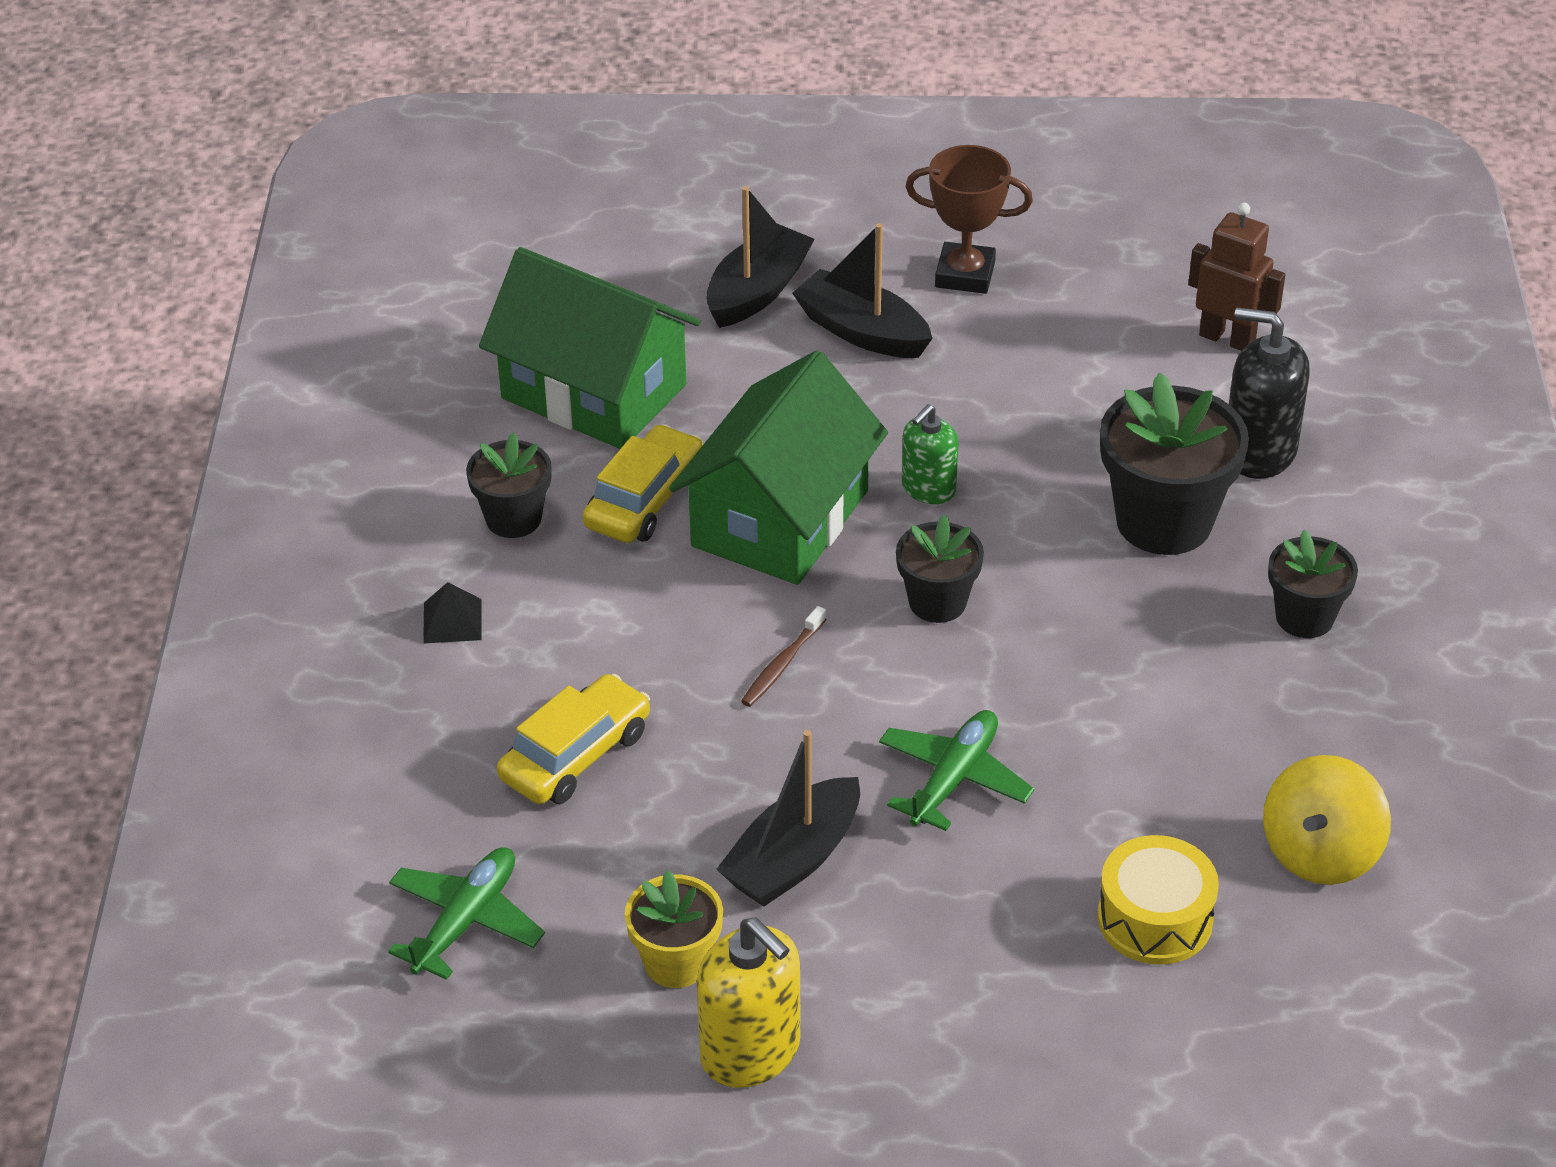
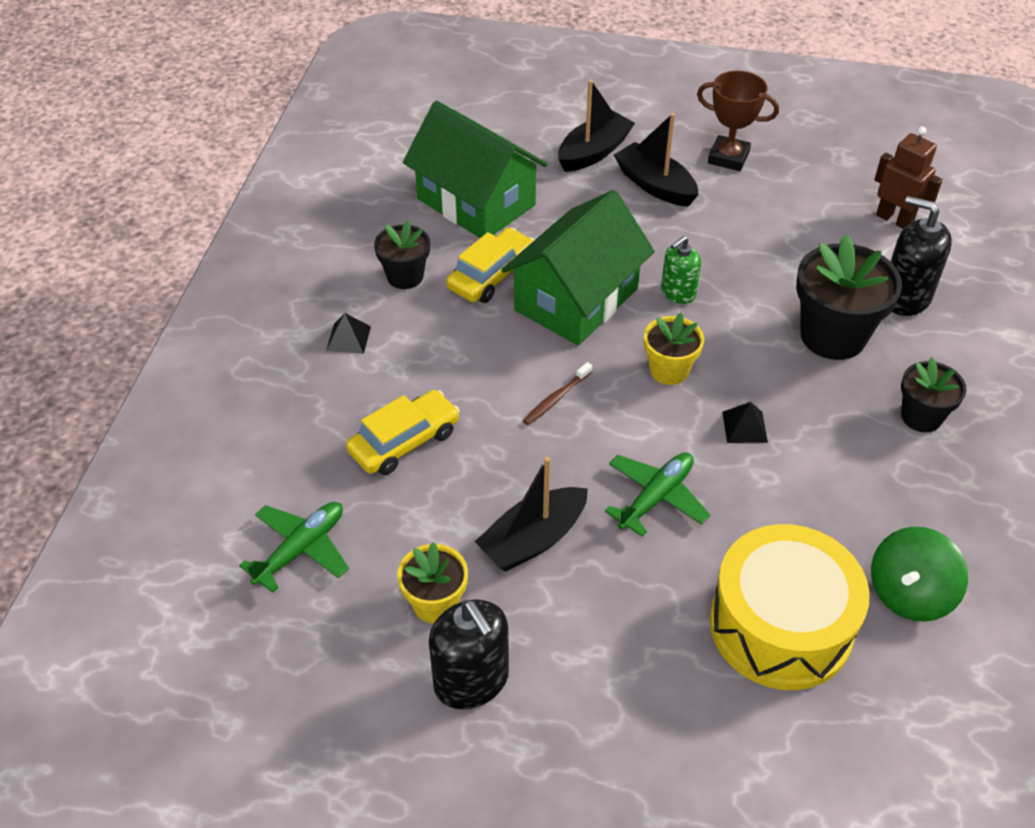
camera: 10 degrees right, 5 degrees up
(750, 1051) = (471, 680): yellow soap dispenser -> black soap dispenser
(937, 602) = (669, 370): black flower pot -> yellow flower pot
(1060, 666) = (744, 427): none -> black pyramid
(1155, 918) = (780, 625): yellow drum -> yellow drum, size x1.71
(1320, 852) = (909, 593): yellow spinning top -> green spinning top

